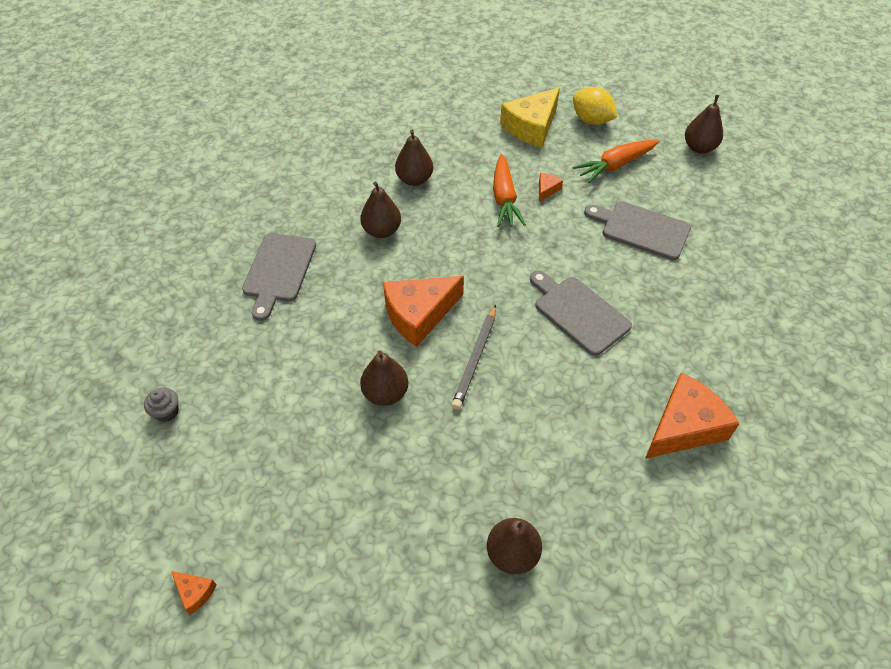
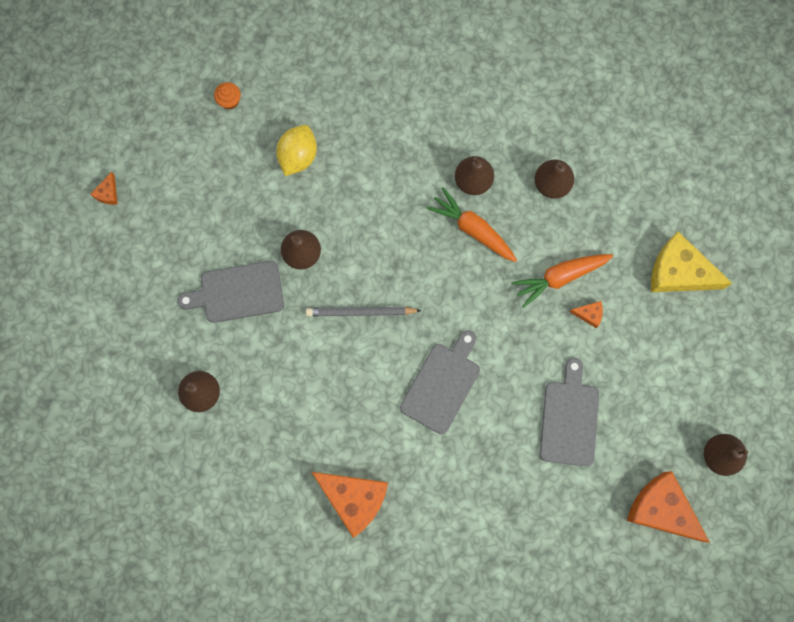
camera: 70 degrees right, 25 degrees up
(167, 412) = (229, 101): grey cupcake -> orange cupcake
(279, 271) = (393, 115): grey cutting board -> grey cutting board (238, 292)
(419, 314) = (389, 250): orange cheese -> orange cheese (661, 509)
(591, 120) = (716, 331): yellow lemon -> yellow lemon (298, 156)
(615, 166) = (652, 373): orange carrot -> orange carrot (472, 229)

